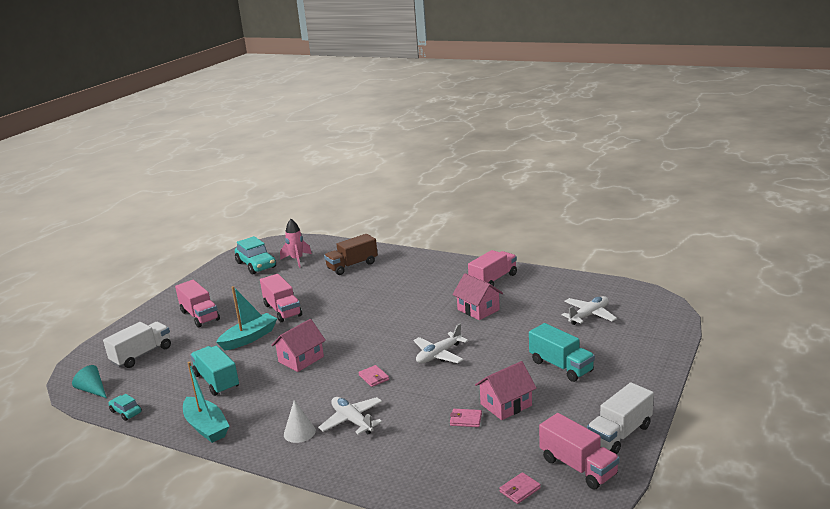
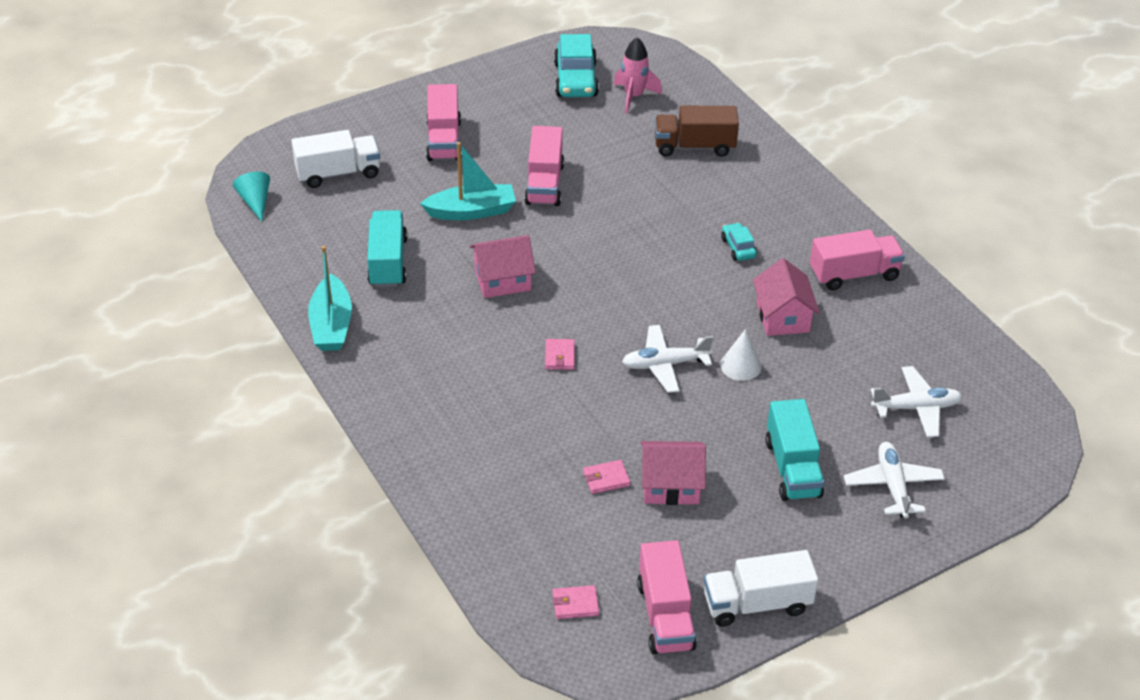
camera: 30 degrees right, 20 degrees up
(126, 412) = (268, 255): turquoise car -> turquoise car (738, 248)
(299, 432) = (418, 389): white cone -> white cone (740, 365)
(352, 421) = (484, 406): white plane -> white plane (893, 486)
(466, 419) = (606, 479): pink wallet -> pink wallet turned 60 degrees counterclockwise

